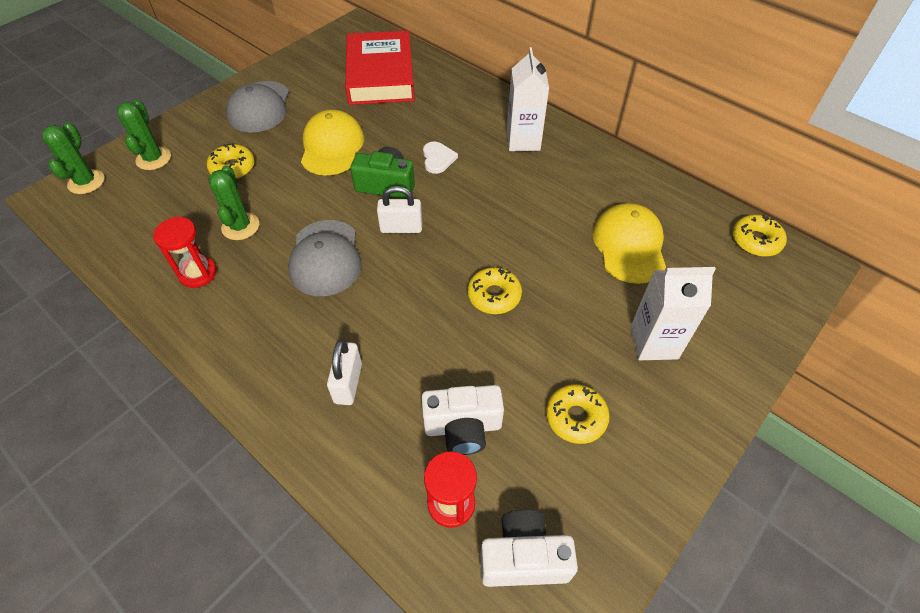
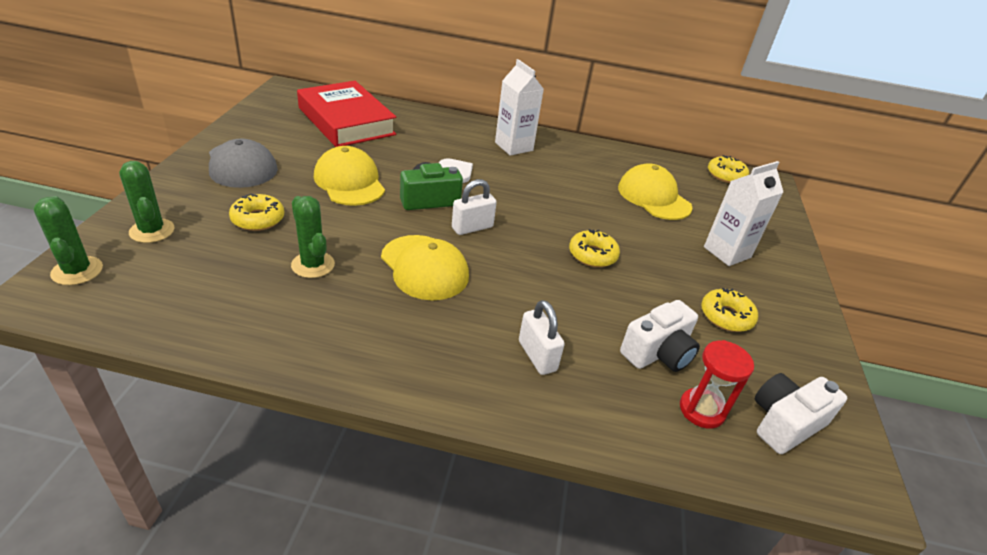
camera: 35 degrees left, 15 degrees down
(198, 273) = (302, 316): red hourglass -> none
(325, 258) = (424, 267): grey cap -> yellow cap

